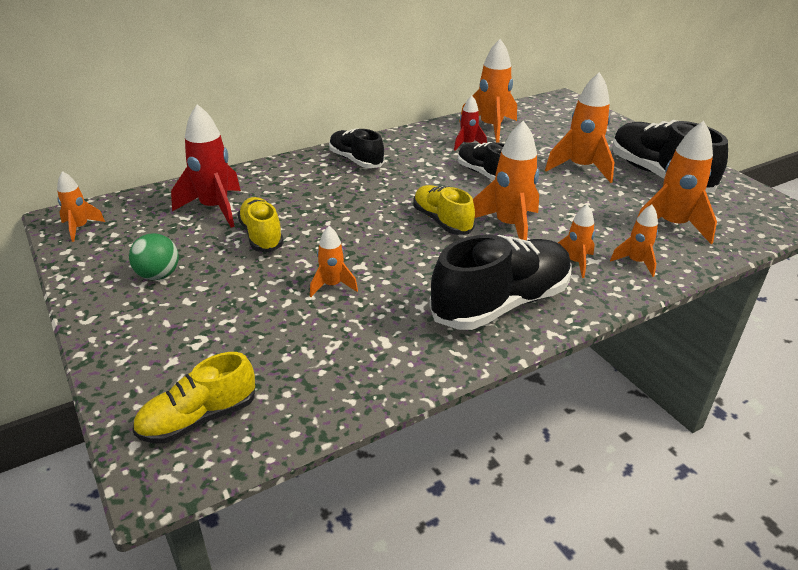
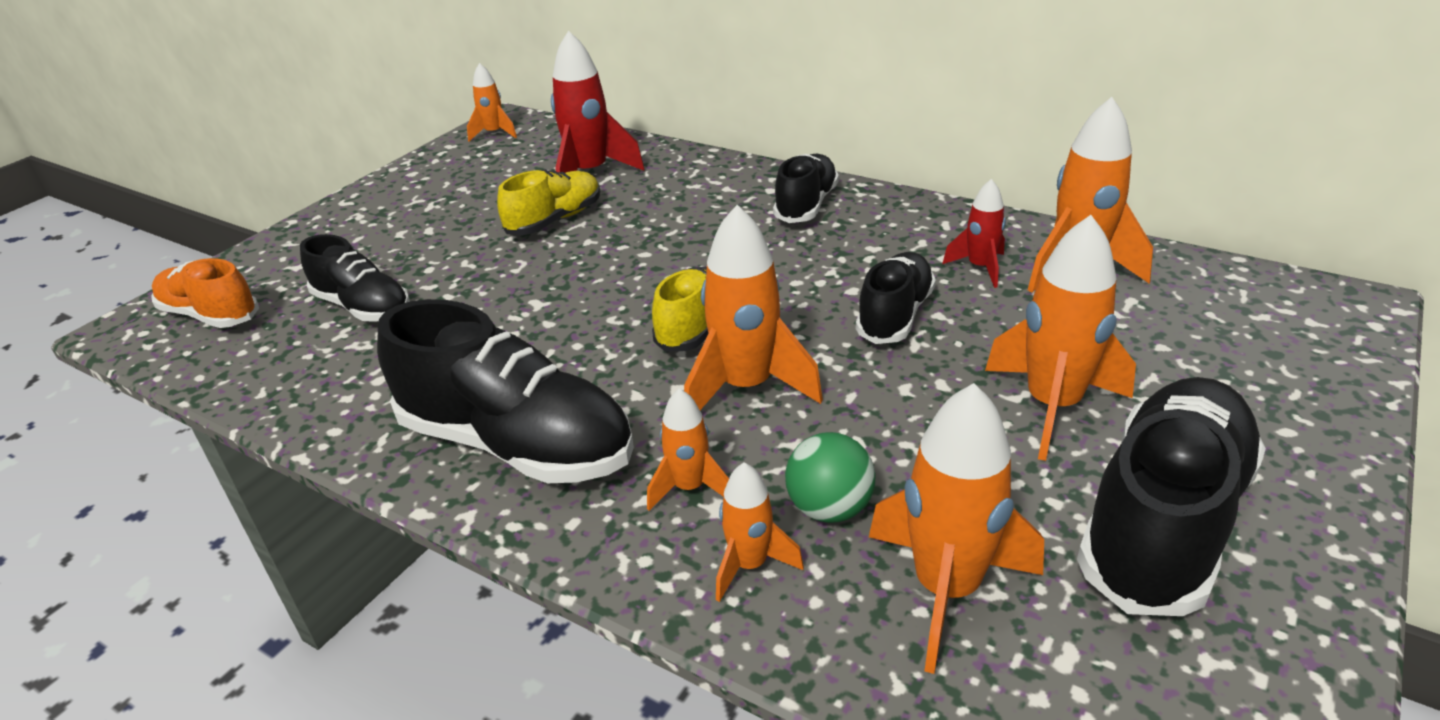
camera: 65 degrees right, 0 degrees up
(158, 275) = (436, 201): green ball -> green ball (829, 508)
(198, 418) = (210, 315): yellow shoe -> orange shoe
(283, 335) = (363, 307): none -> black shoe
(332, 286) = (479, 300): orange rocket -> none

